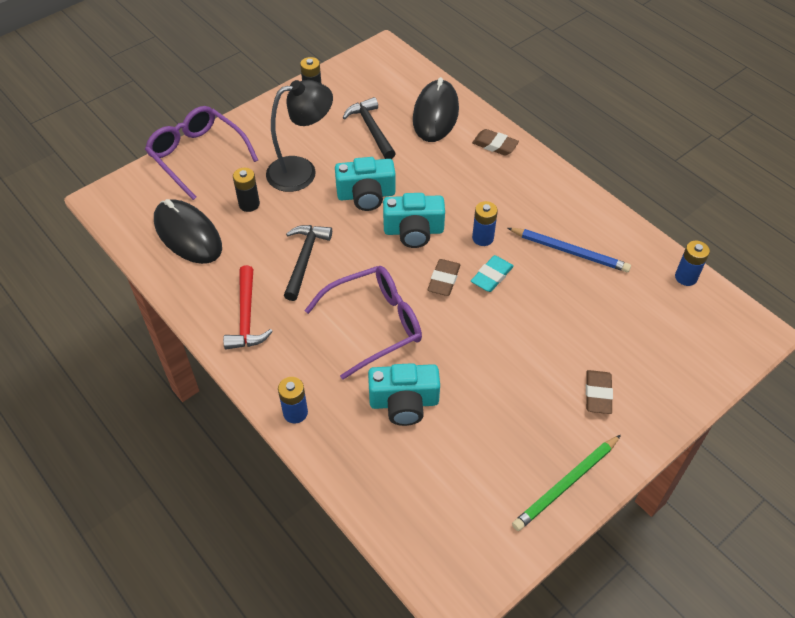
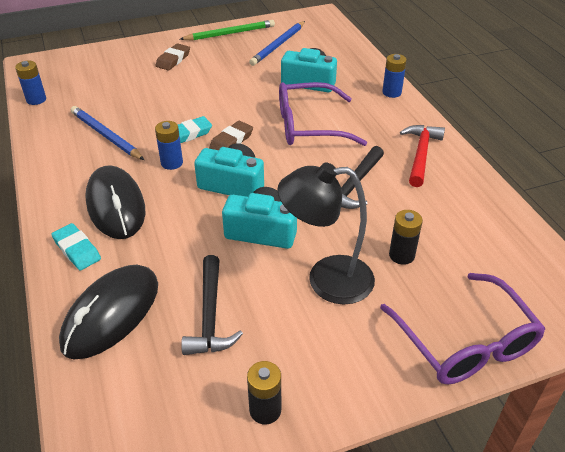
camera: 160 degrees left, 10 degrees down
(188, 235) = (477, 239): black mouse -> black mouse (116, 205)
(481, 475) = (278, 45): none -> blue pencil
(495, 145) = (77, 250): brown eraser -> turquoise eraser

